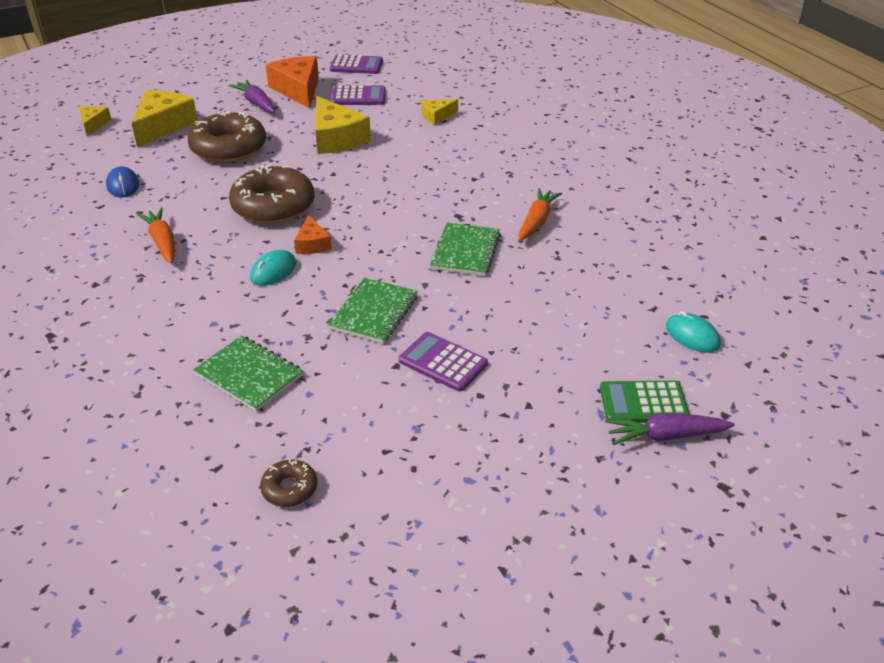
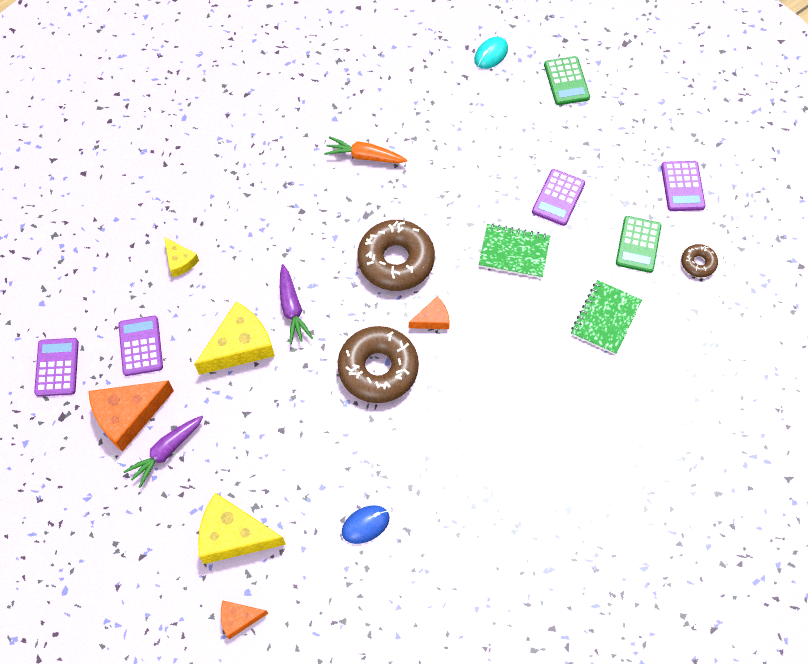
camera: 100 degrees left, 25 degrees up
(93, 124) = (239, 619): yellow cheese -> orange cheese
(162, 242) = (455, 445): orange carrot -> none
(228, 148) = (274, 446): brown donut -> brown donut (396, 260)
(273, 271) = (477, 339): turquoise mouse -> none
(344, 428) = (638, 244): none -> green calculator
(429, 500) = (682, 186): none -> purple calculator
(465, 251) = (419, 202): green notebook -> none
(665, 436) = (592, 70): purple carrot -> purple carrot (292, 309)

